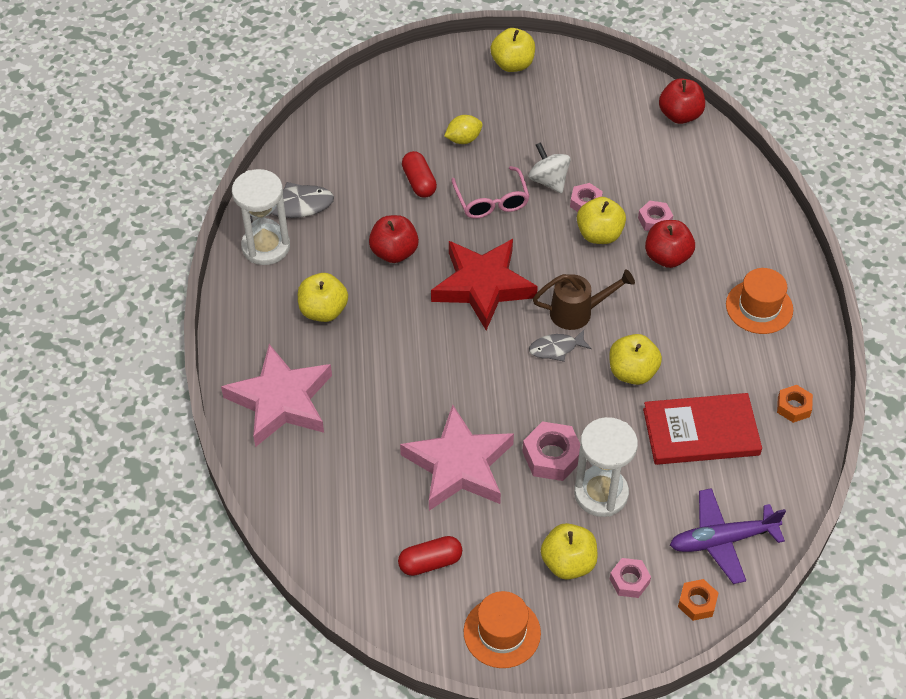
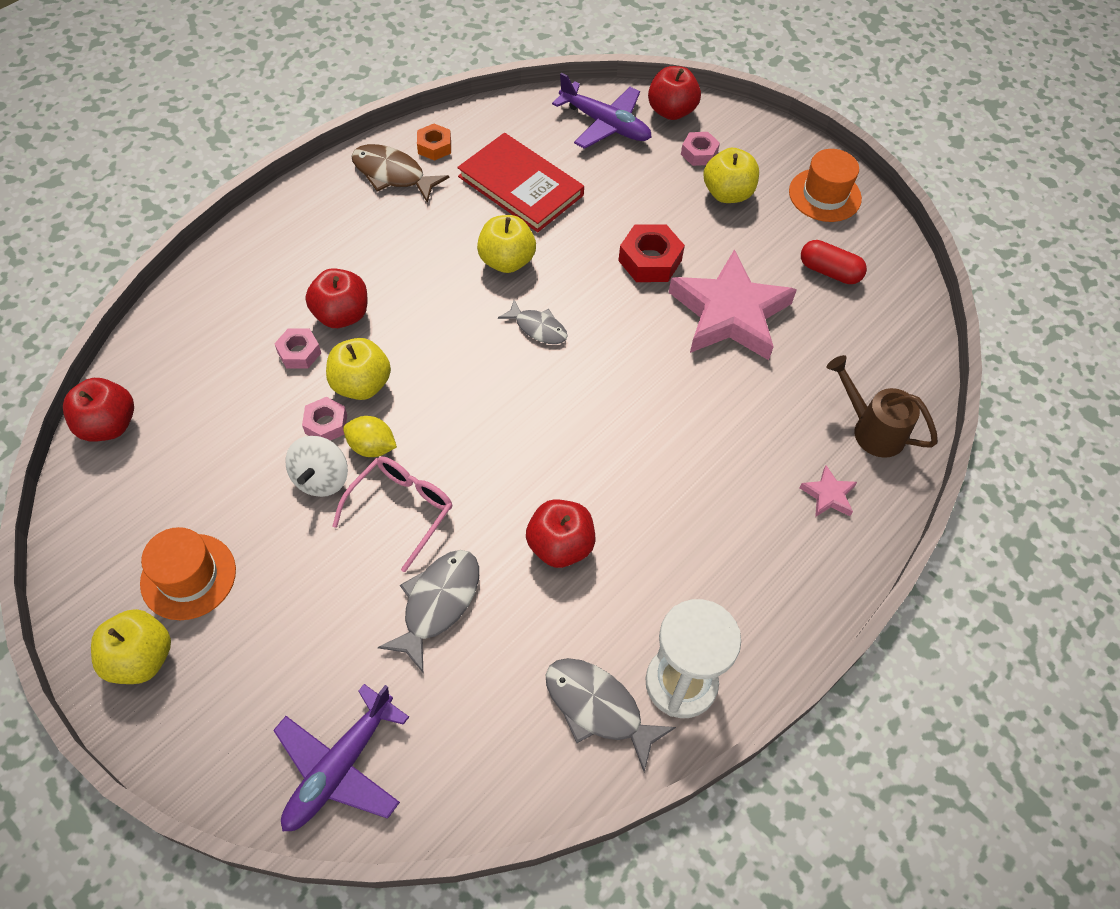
camera: 135 degrees left, 5 degrees up
(281, 401) = (828, 495): pink star -> pink star, size x0.41
(323, 311) = (697, 548): yellow apple -> none
(378, 101) = (339, 767): none -> purple plane
(419, 182) = (437, 603): red capsule -> grey fish
(463, 139) = (326, 611): yellow lemon -> yellow lemon (372, 447)
(482, 286) = (524, 434): red star -> none
(552, 456) = (650, 260): pink nut -> red nut
(577, 312) = (479, 339): brown watering can -> brown watering can (871, 429)
(601, 493) = (647, 210): white hourglass -> none
(697, 602) = (671, 111): orange nut -> red apple
(759, 307) = (343, 219): orange hat -> orange hat (188, 576)
(783, 362) = (392, 174): none -> brown fish

